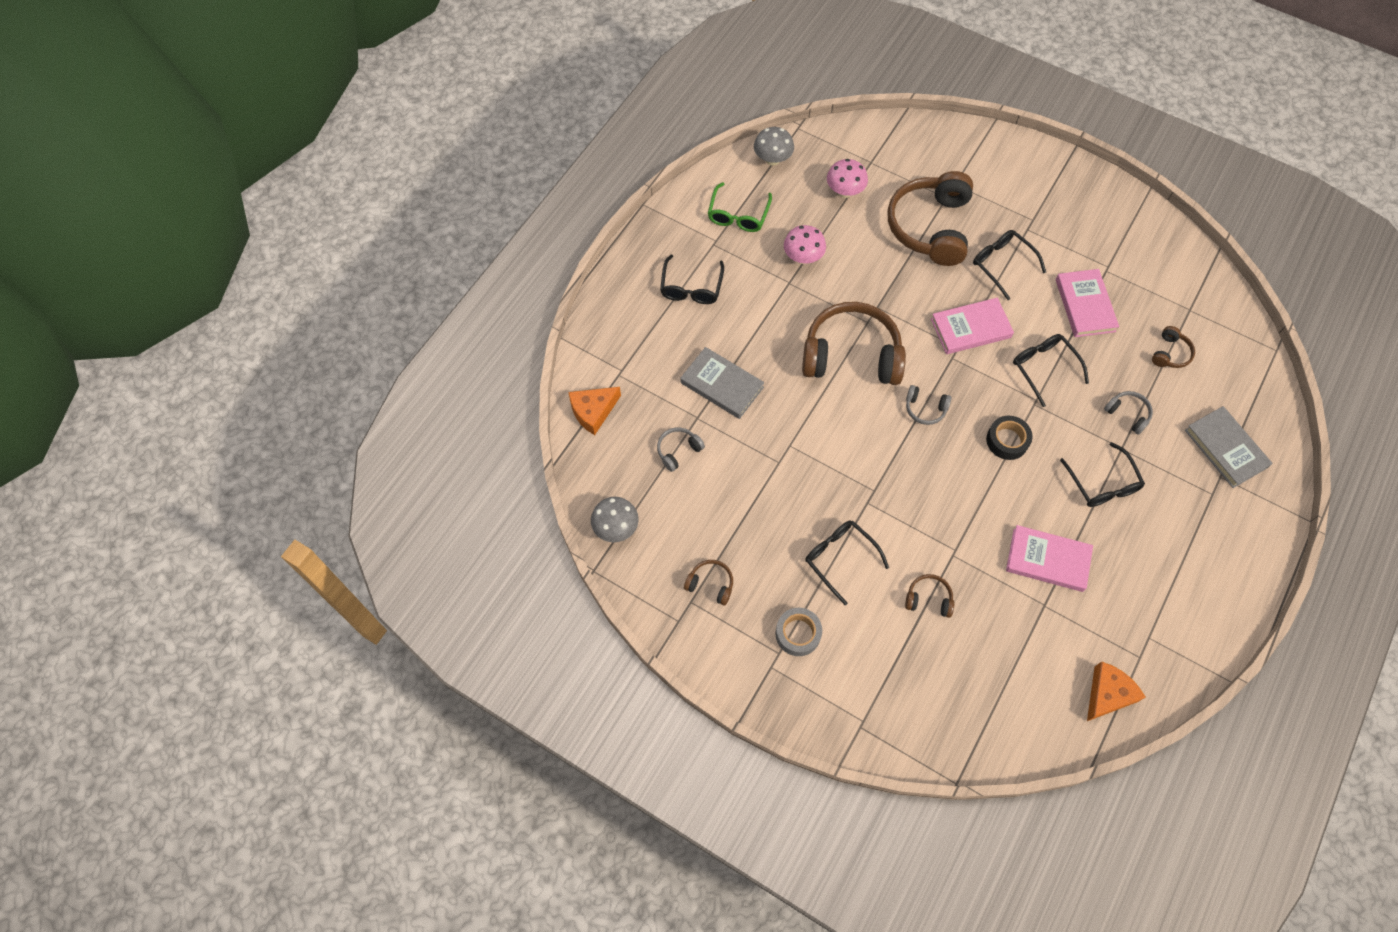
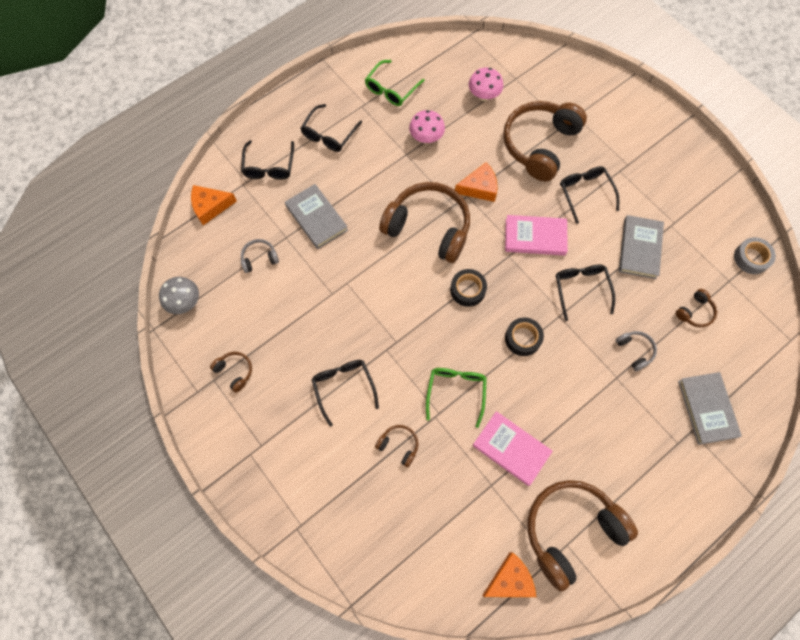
camera: 20 degrees right, 5 degrees up
(772, 159) = (438, 53): grey mushroom -> none
(798, 634) = (283, 435): grey tape -> grey tape (751, 258)
(886, 294) = (479, 188): none -> orange cheese
(925, 409) = (467, 290): grey headphones -> black tape
(963, 521) = (456, 392): none -> green glasses
(1085, 305) = (639, 248): pink book -> grey book
(1102, 483) = (586, 401): black glasses -> black glasses (269, 166)
(1146, 622) = (571, 531): none -> brown headphones

